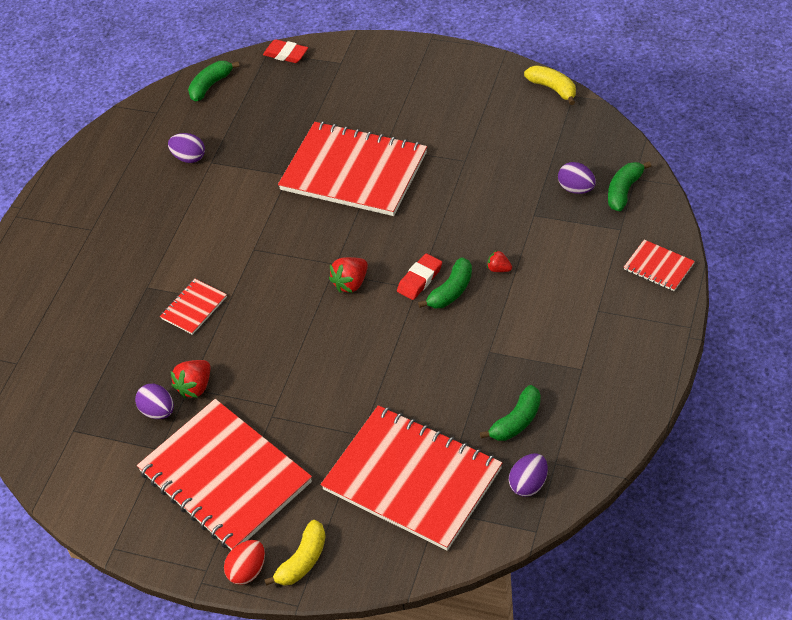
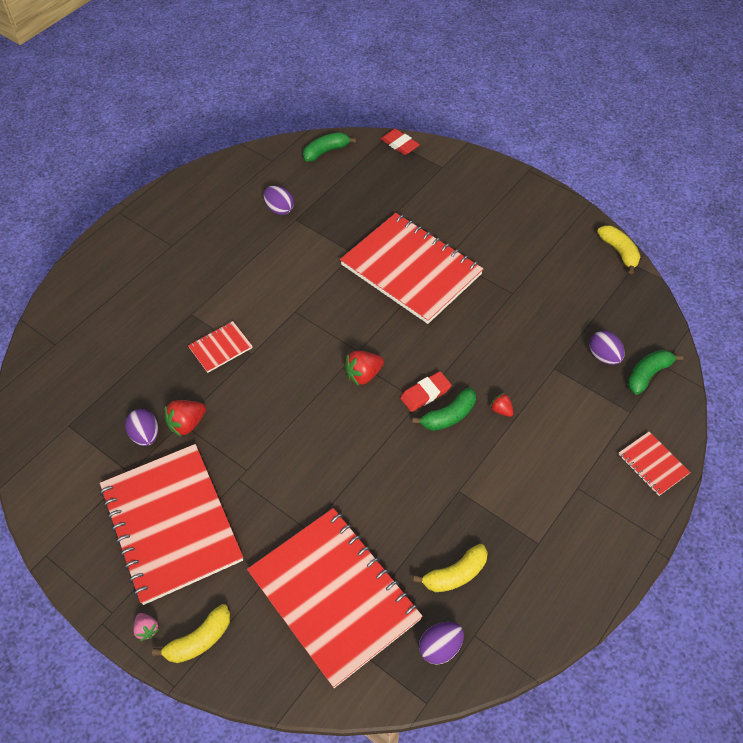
camera: 15 degrees right, 5 degrees up
(248, 571) = (147, 629): red egg -> pink strawberry
(516, 421) = (455, 574): green banana -> yellow banana

